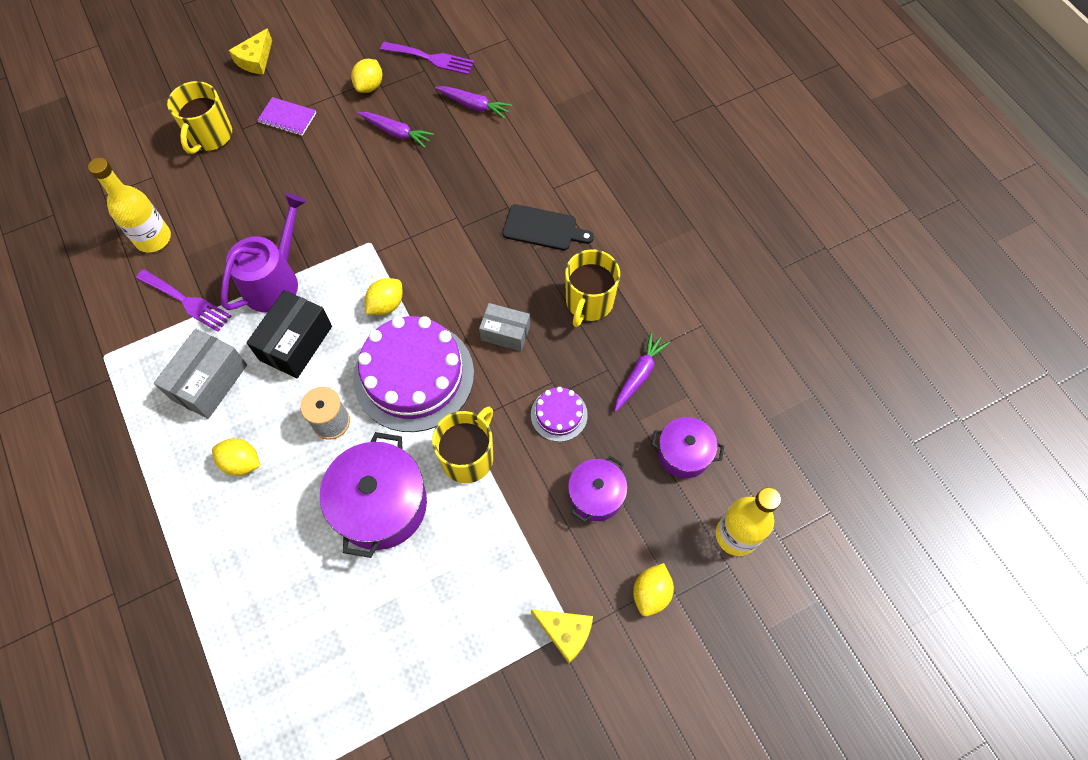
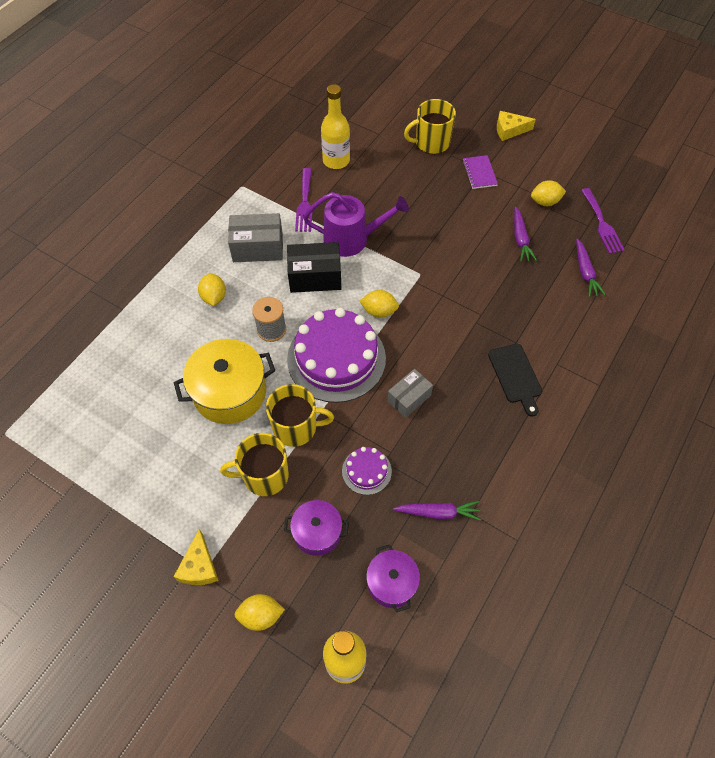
camera: 60 degrees right, 5 degrees down
(381, 504) = (230, 392): purple pot -> yellow pot
(505, 333) = (409, 398): grey box -> grey box turned 60 degrees clockwise
(589, 302) = (476, 442): yellow mug -> yellow mug (264, 475)

